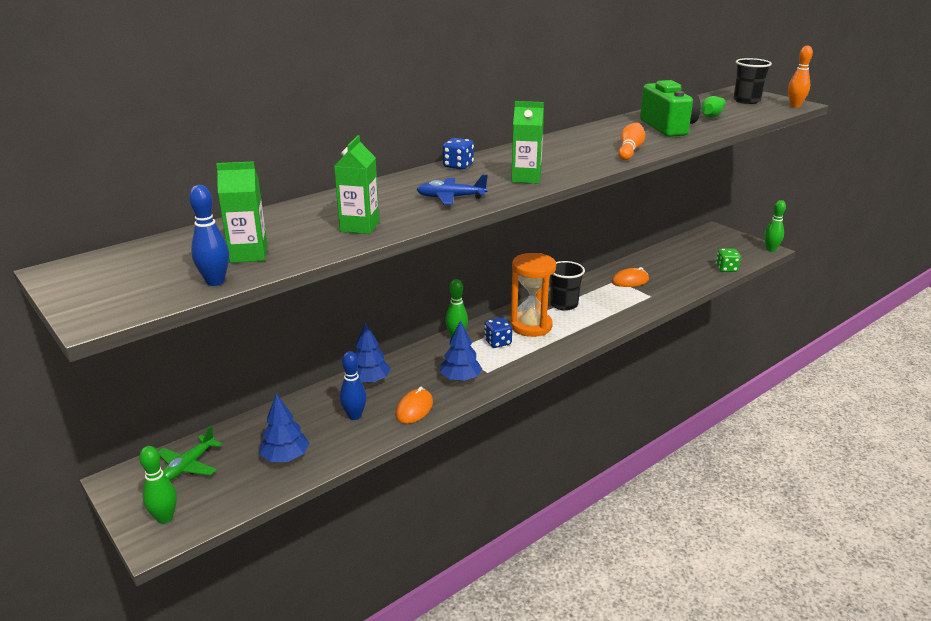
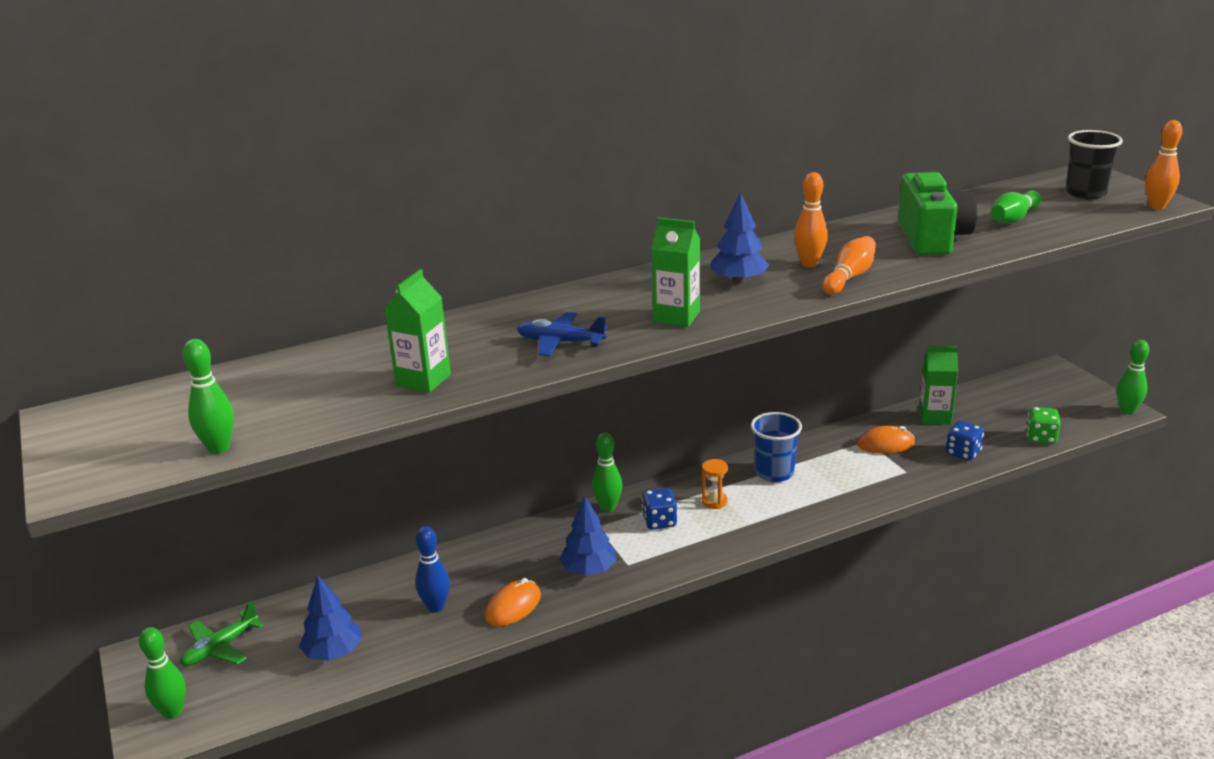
camera: 15 degrees right, 0 degrees up
(215, 282) = (219, 448): blue bowling pin -> green bowling pin
(249, 254) = (275, 411): green carton -> green carton (934, 417)
(369, 380) = (472, 558): blue tree -> blue tree (739, 281)
(458, 166) = (599, 290): blue dice -> blue dice (963, 453)
(531, 326) = (714, 501): orange hourglass -> orange hourglass, size x0.44
(564, 304) = (774, 473): black cup -> blue cup
(597, 144) = (809, 263): none -> orange bowling pin

